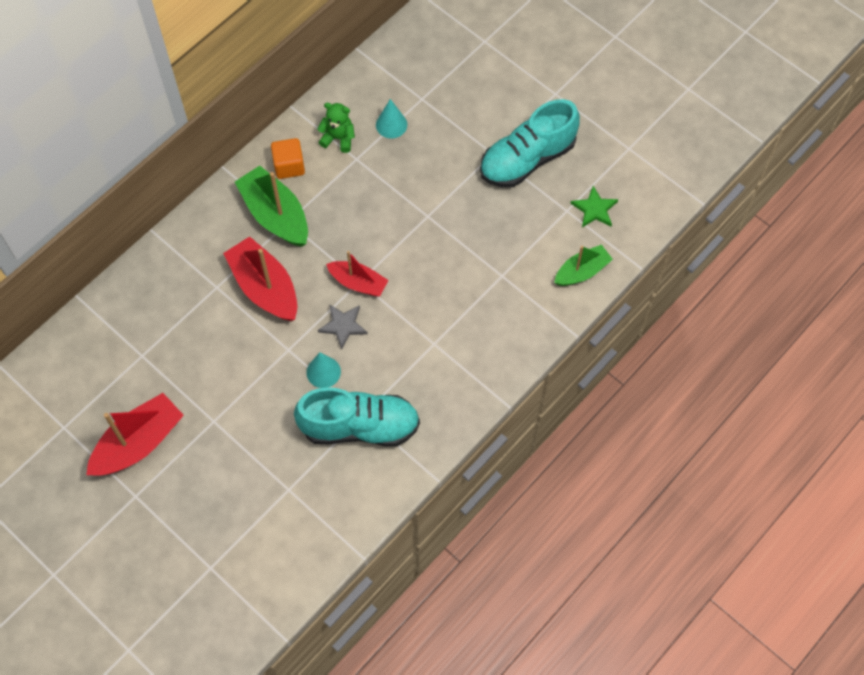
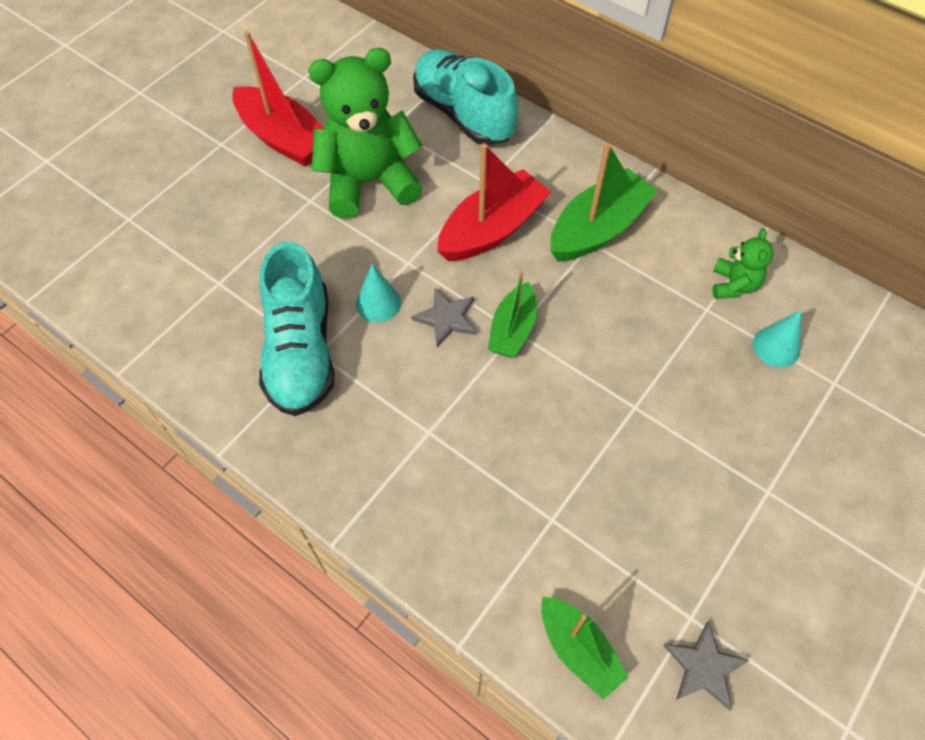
camera: 85 degrees right, 5 degrees down
(201, 375) = (369, 182): none -> green teddy bear
(289, 166) = (674, 235): orange cube -> none
(358, 283) = (512, 329): red boat -> green boat
(527, 159) = (772, 546): turquoise shoe -> turquoise shoe (463, 114)
(594, 209) = (704, 667): green star -> grey star

